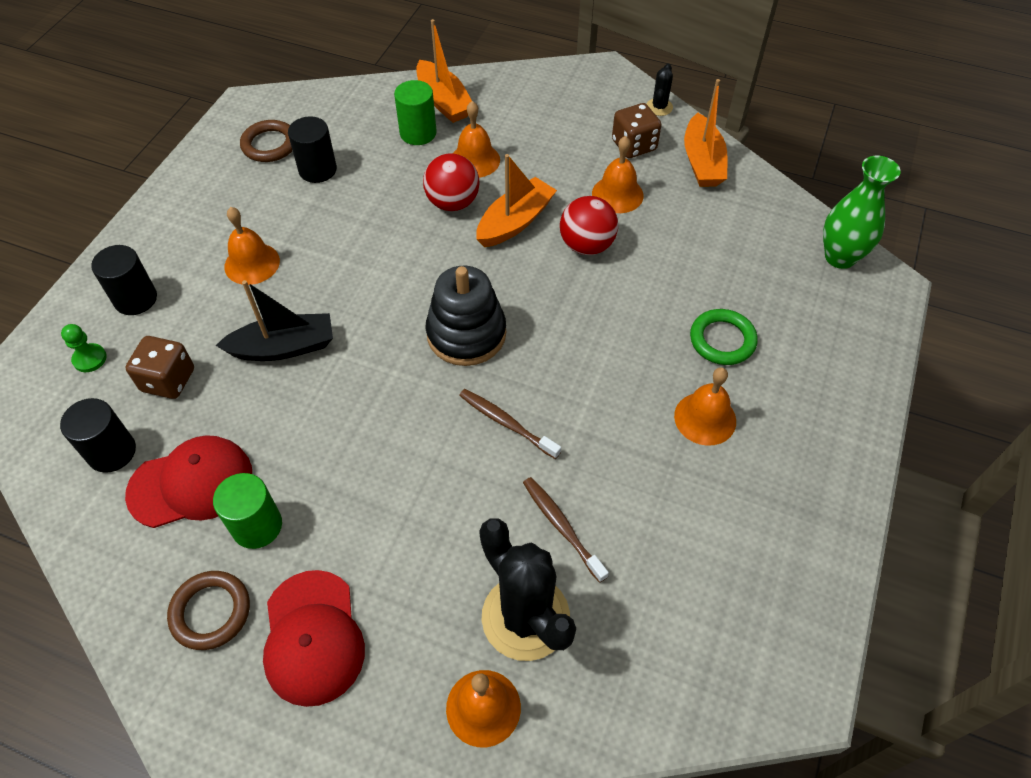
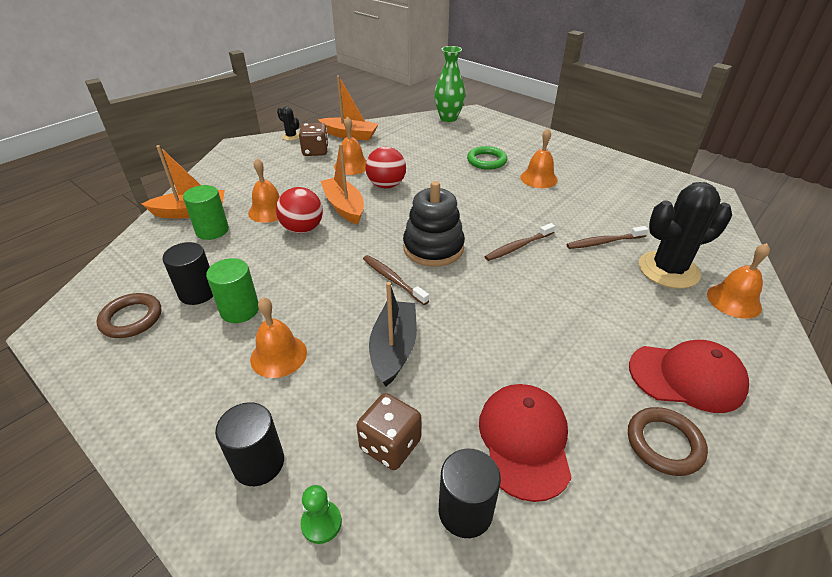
camera: 70 degrees left, 15 degrees down
(257, 526) = (579, 397): green cylinder -> green cylinder (240, 310)
(391, 313) = (393, 279): none -> brown toothbrush

